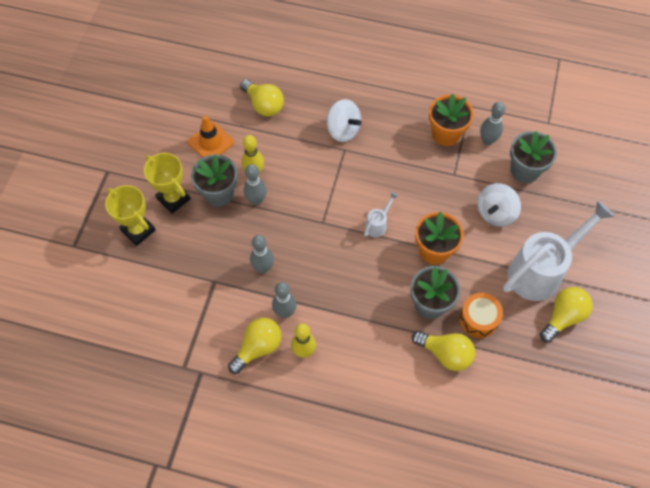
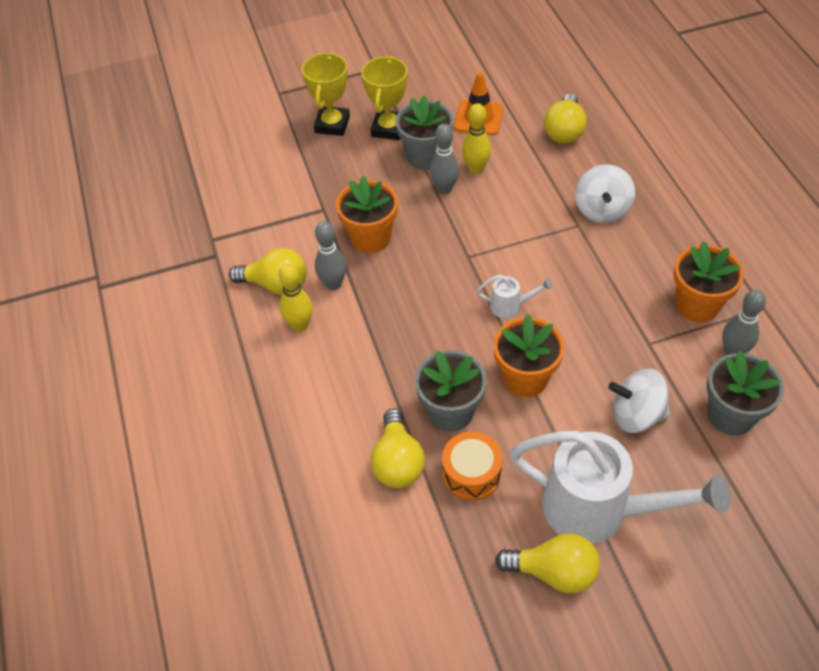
camera: 60 degrees right, 10 degrees down
(263, 268) = (370, 238): grey bowling pin -> orange flower pot

